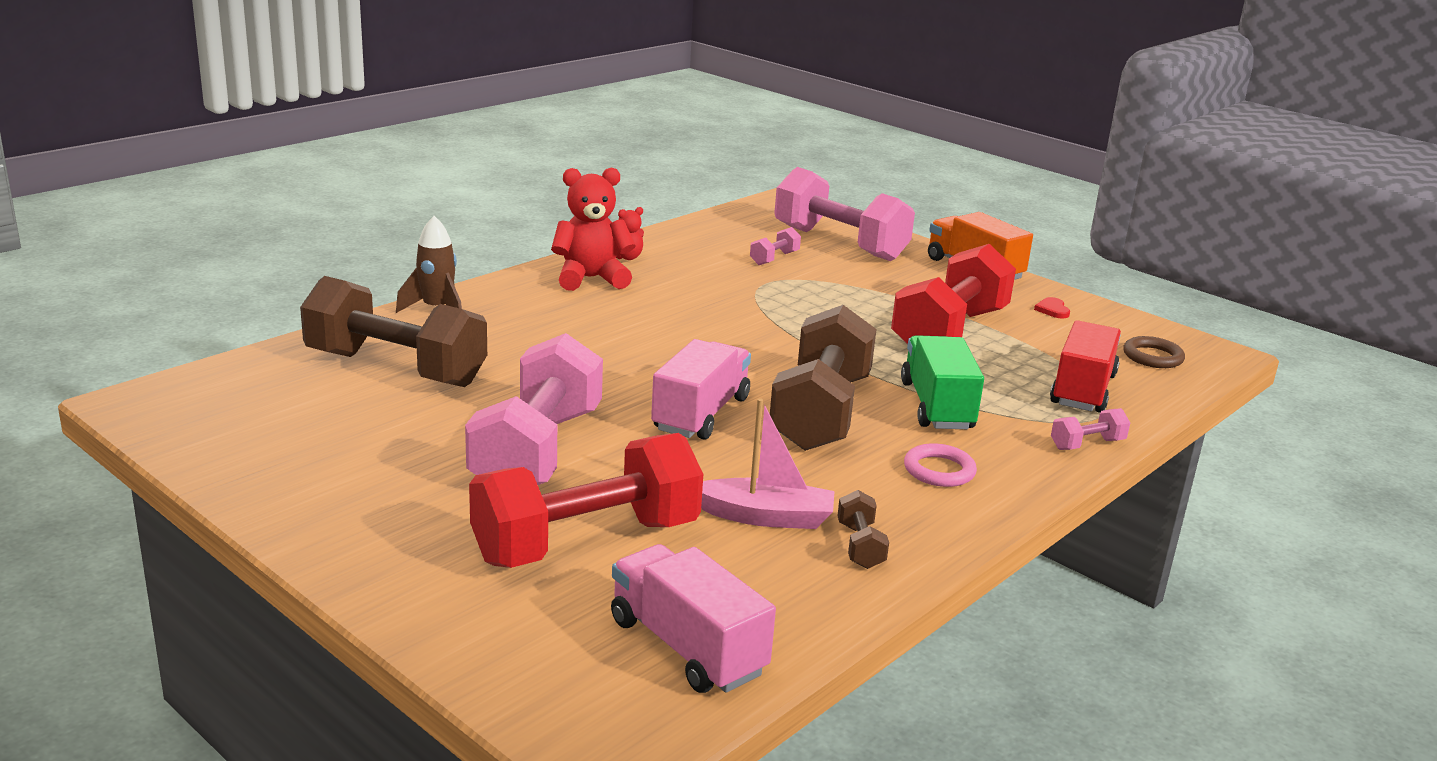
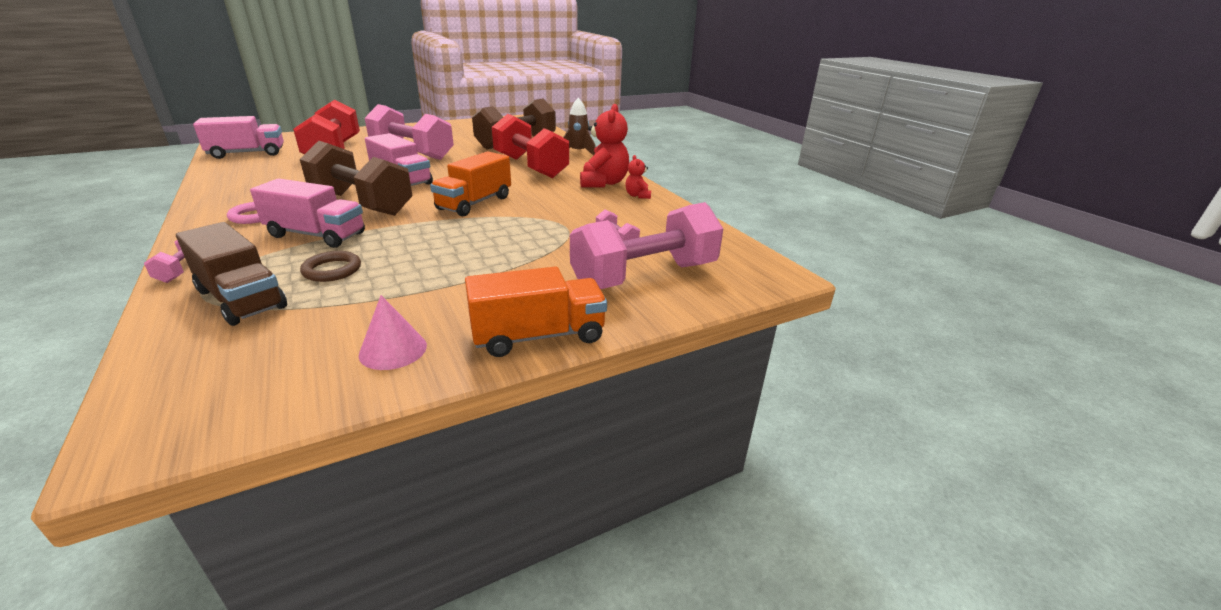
camera: 110 degrees right, 5 degrees up
(744, 341) = (474, 203): none -> orange truck
(766, 517) = (294, 175): pink boat -> none
(860, 546) = (239, 186): brown dumbbell -> none
(937, 406) = (316, 235): green truck -> pink truck
(949, 332) = (411, 273): red dumbbell -> red dumbbell (530, 167)
(1052, 310) = (393, 350): red heart -> pink cone
(1083, 390) = (241, 299): red truck -> brown truck
(1152, 357) = (219, 373): brown ring -> brown ring (332, 270)

